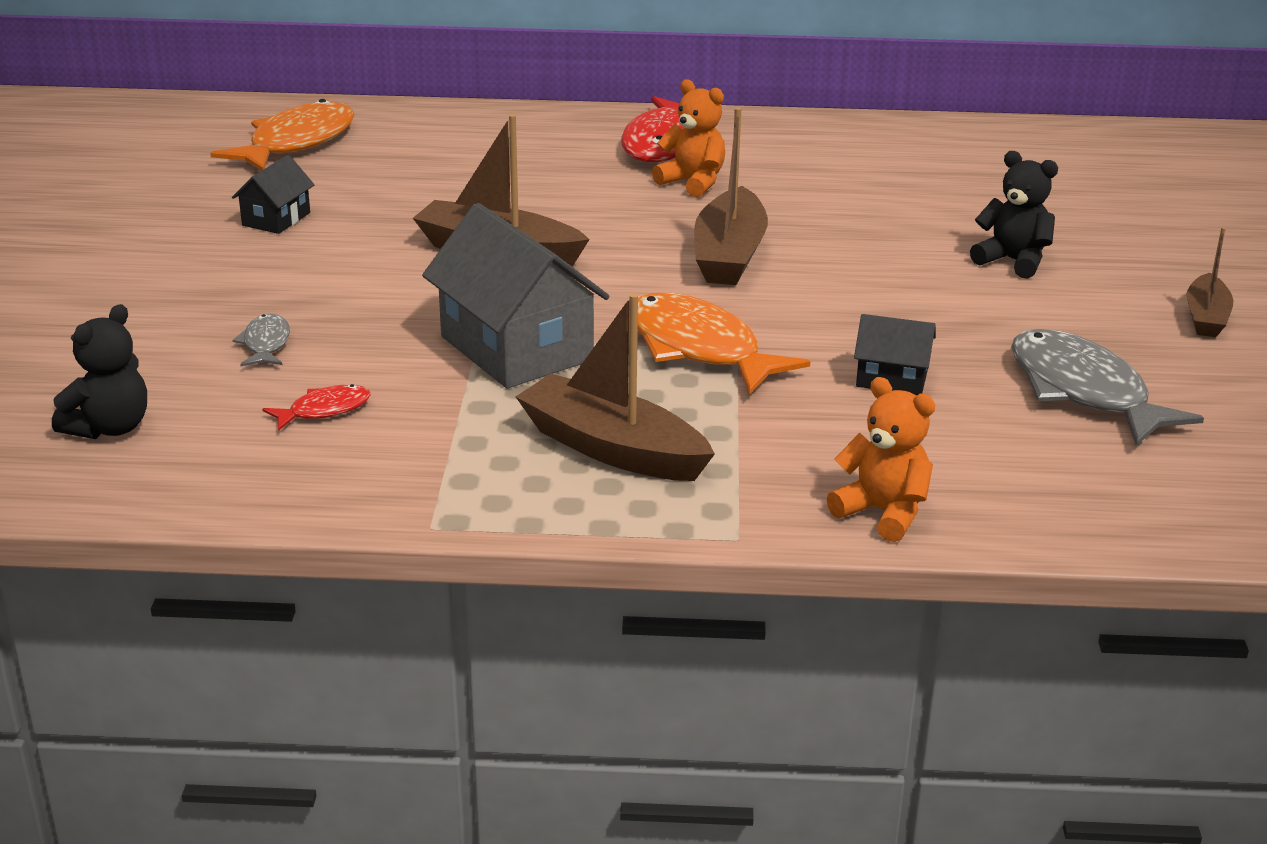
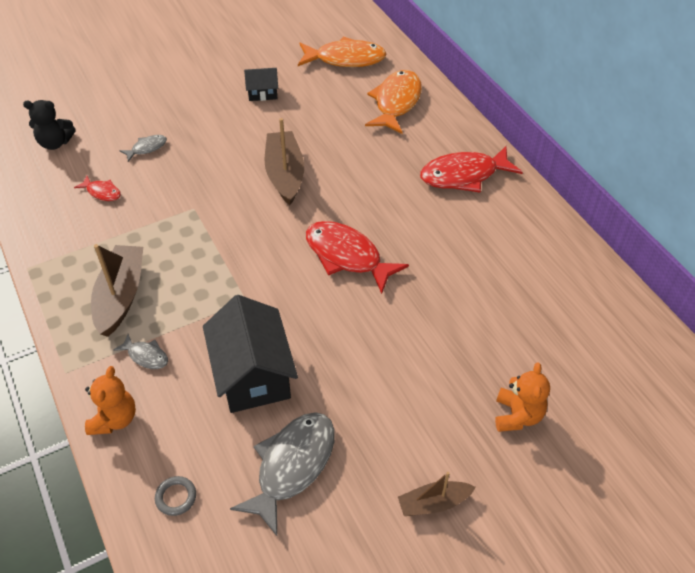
camera: 60 degrees right, 20 degrees up
(516, 348) = (193, 224): grey house -> none
(693, 182) = (424, 206): orange teddy bear -> orange teddy bear (517, 415)
(698, 348) = (235, 286): orange fish -> orange fish (396, 102)
(729, 255) = (347, 256): brown boat -> red fish
(772, 455) = (146, 356): none -> grey fish
(892, 378) = (253, 374): black house -> black house, size x2.00
(1013, 261) = (437, 380): black teddy bear -> none
(1077, 493) = (176, 497): none -> grey ring

